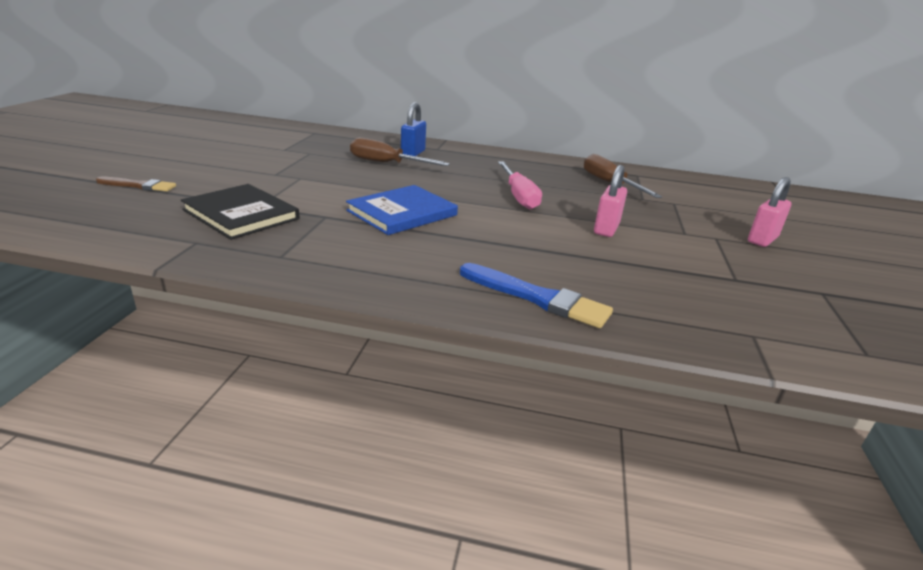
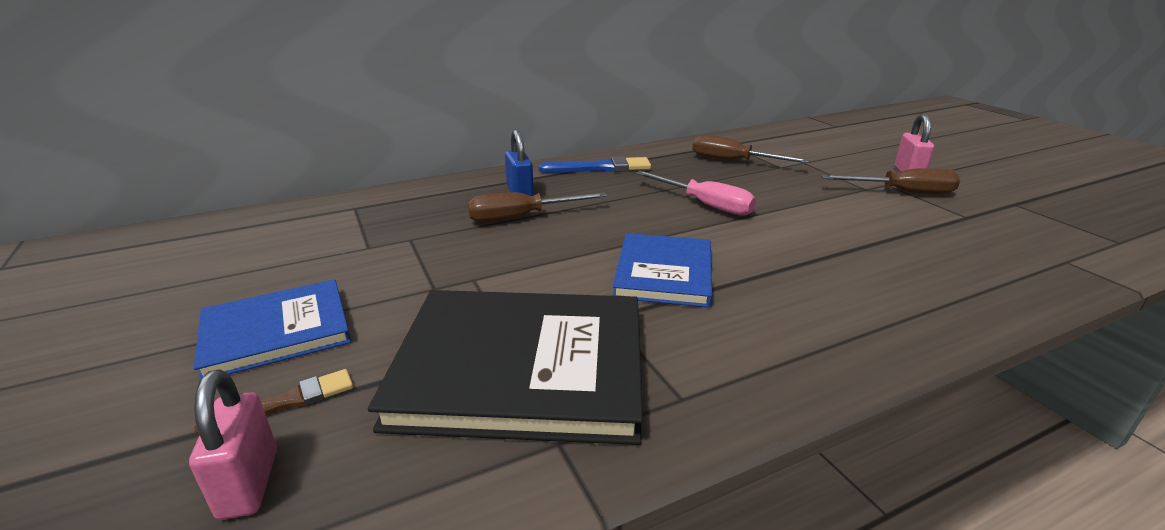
camera: 35 degrees left, 0 degrees up
(183, 164) = (276, 331): none -> blue book
(241, 214) = (521, 368): black book -> black book, size x1.65
(537, 298) = (932, 307): blue brush -> blue brush (600, 168)
(606, 229) = (823, 209): pink padlock -> pink padlock (249, 483)
(715, 246) = (902, 192): none -> brown screwdriver

